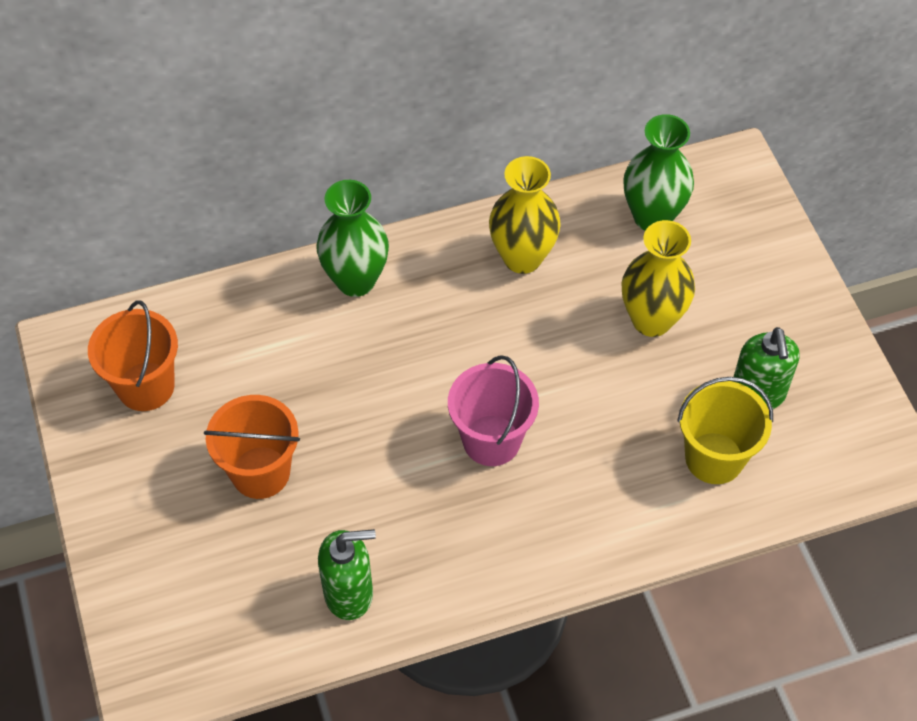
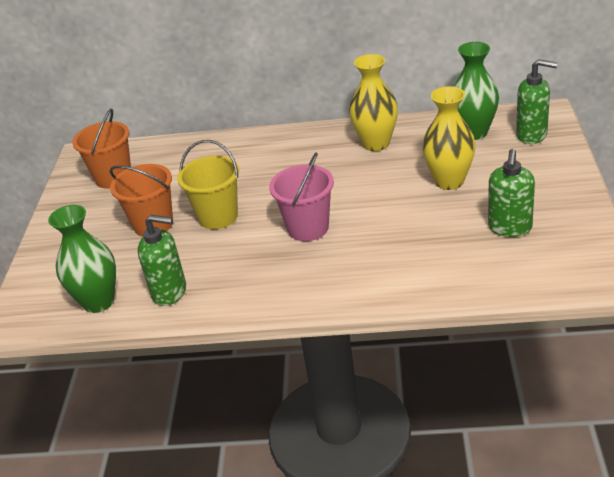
camera: 25 degrees right, 20 degrees down
(355, 280) = (265, 144): green vase -> green vase (98, 302)
(714, 458) = (461, 257): yellow bucket -> yellow bucket (218, 216)
(732, 212) = (532, 135): none -> green soap dispenser

